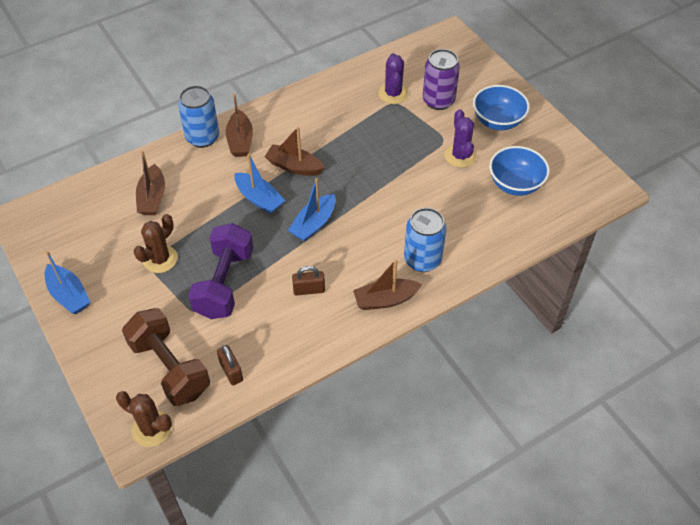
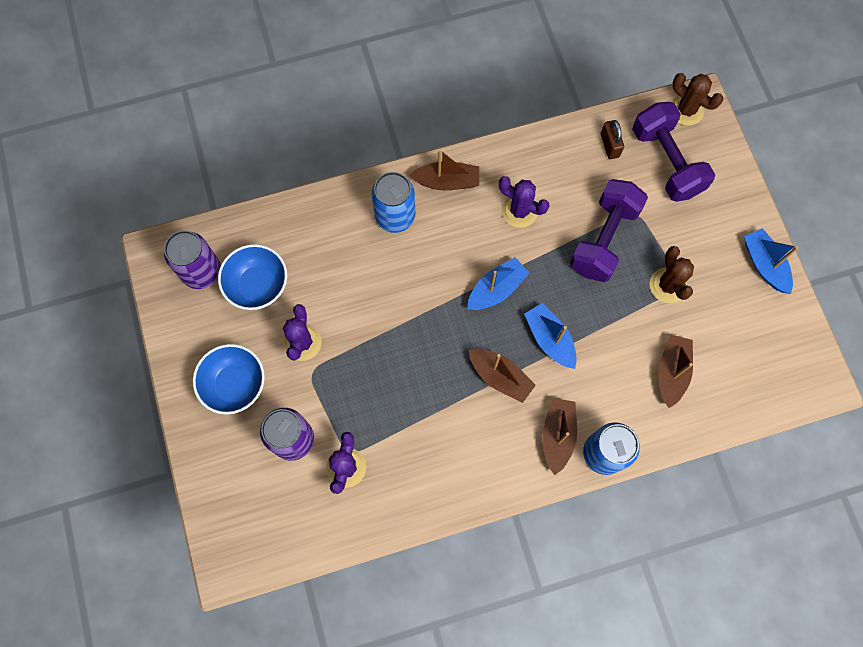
camera: 165 degrees left, 20 degrees up
(160, 259) = (667, 285): brown cactus -> brown cactus turned 60 degrees counterclockwise
(170, 368) = (666, 162): brown dumbbell -> purple dumbbell
(309, 290) = (519, 211): brown padlock -> purple cactus
(566, 184) = (202, 272): none -> purple can

